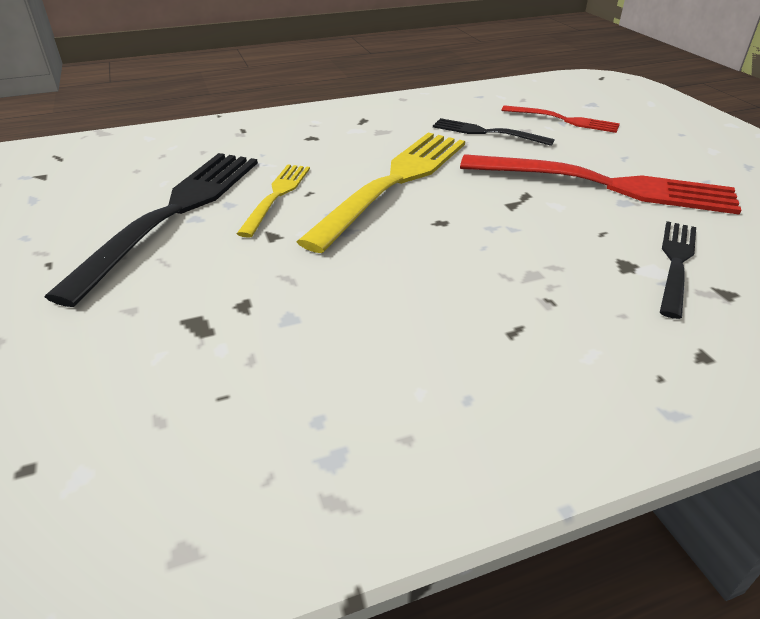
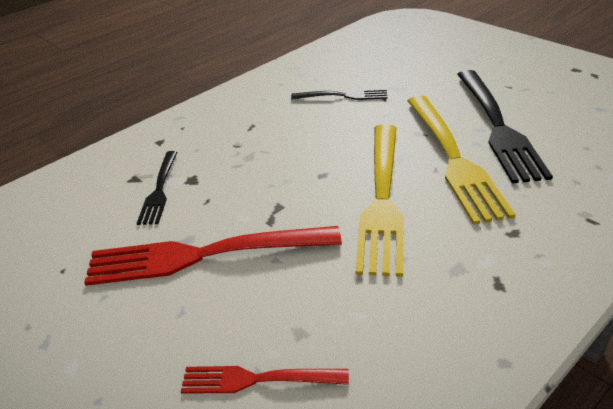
camera: 160 degrees right, 0 degrees up
(276, 196) = (453, 158): yellow fork -> yellow fork, size x1.89
(487, 132) = (343, 307): black fork -> black fork (343, 96)

